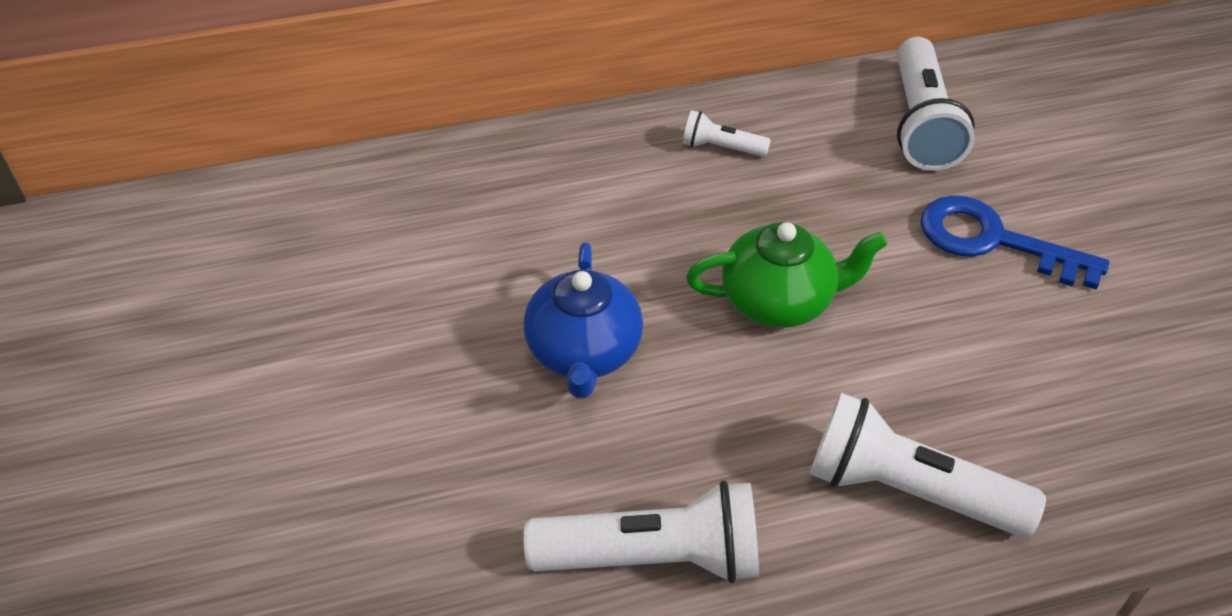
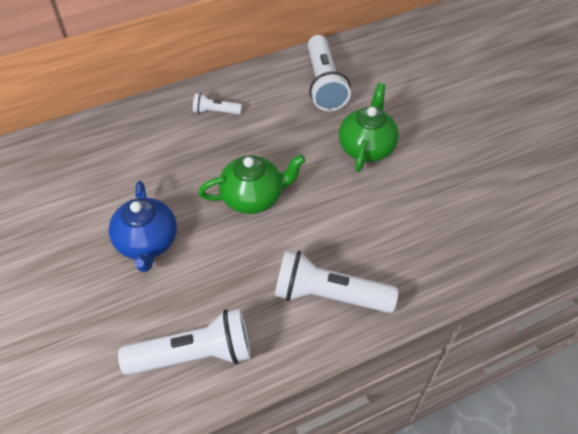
camera: 10 degrees left, 5 degrees up
(994, 241) = (366, 147): blue key -> green teapot

